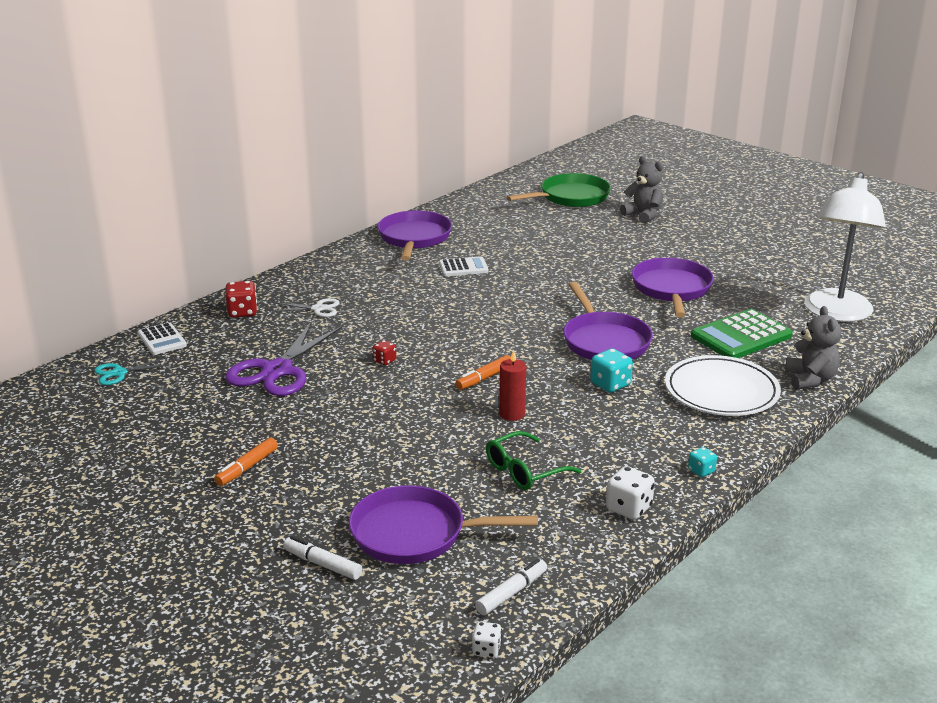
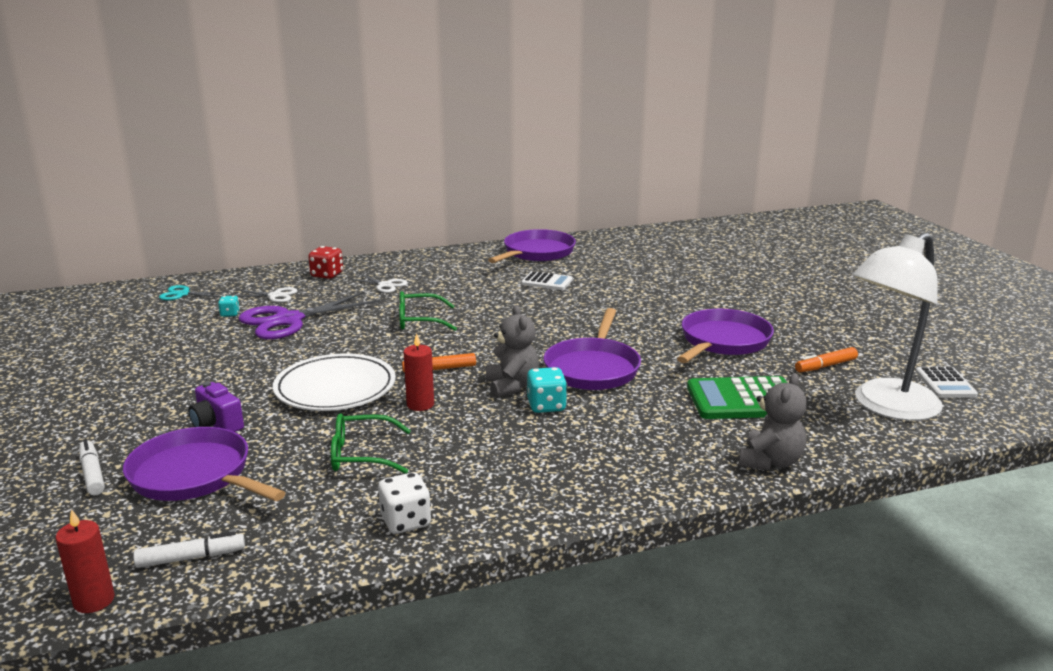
camera: 30 degrees right, 5 degrees down
(162, 340) = (244, 280): white calculator -> white calculator (945, 383)
(223, 348) = (275, 296): none -> white scissors
(247, 468) = (159, 382): orange marker -> orange marker (825, 366)
(365, 487) = (216, 424): none -> purple camera
(384, 361) = (378, 334): red dice -> none
(402, 337) = (419, 321): none -> green glasses
(486, 649) = (94, 600): white dice -> red candle
(571, 197) = (722, 249): green pan -> none
(643, 215) = (777, 276): grey teddy bear -> grey teddy bear (512, 386)
(701, 471) = (527, 512): turquoise dice -> turquoise dice (230, 314)
(721, 391) = (652, 444): white plate -> white plate (335, 388)

